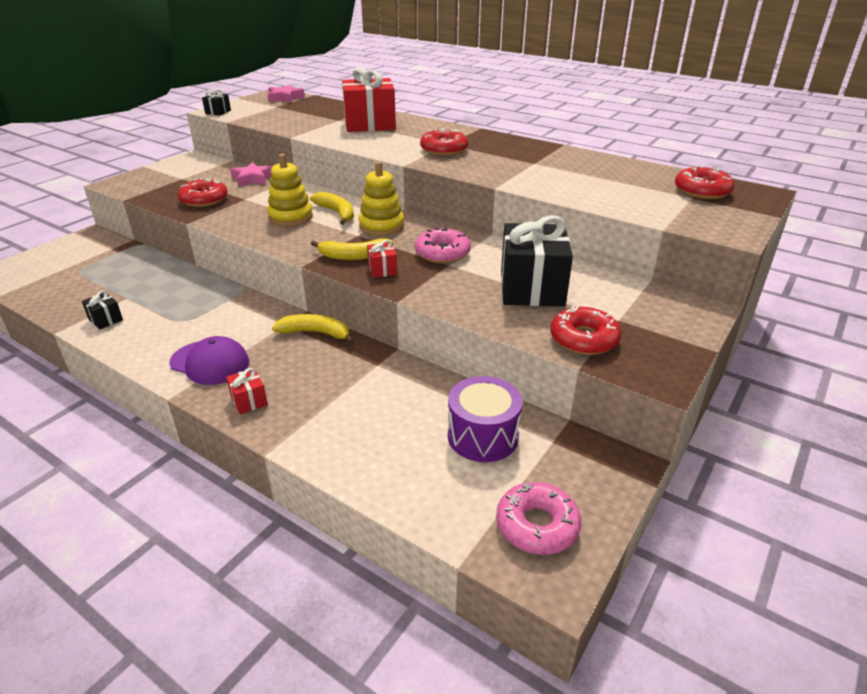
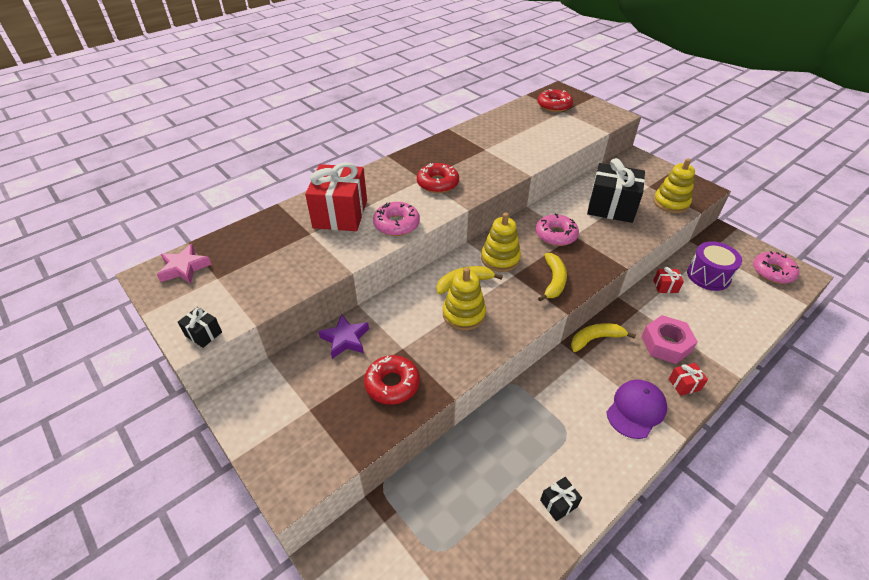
camera: 75 degrees left, 10 degrees up
(253, 178) = (345, 339): pink star -> purple star
(316, 333) = (595, 339): yellow banana -> yellow banana turned 45 degrees clockwise
(317, 387) = (666, 344): none -> pink nut
(364, 142) = (396, 224): none -> pink donut
(382, 269) = (578, 268): red gift -> red gift (665, 286)
(583, 339) = (671, 203): red donut -> yellow stacking toy

